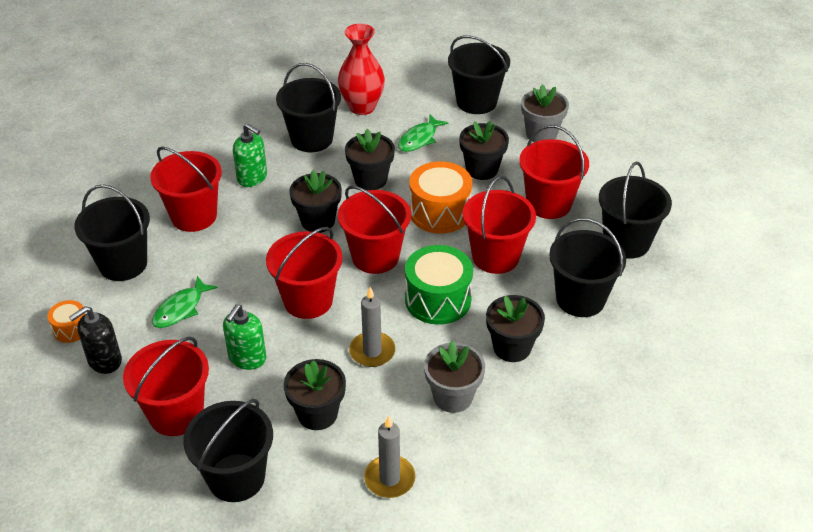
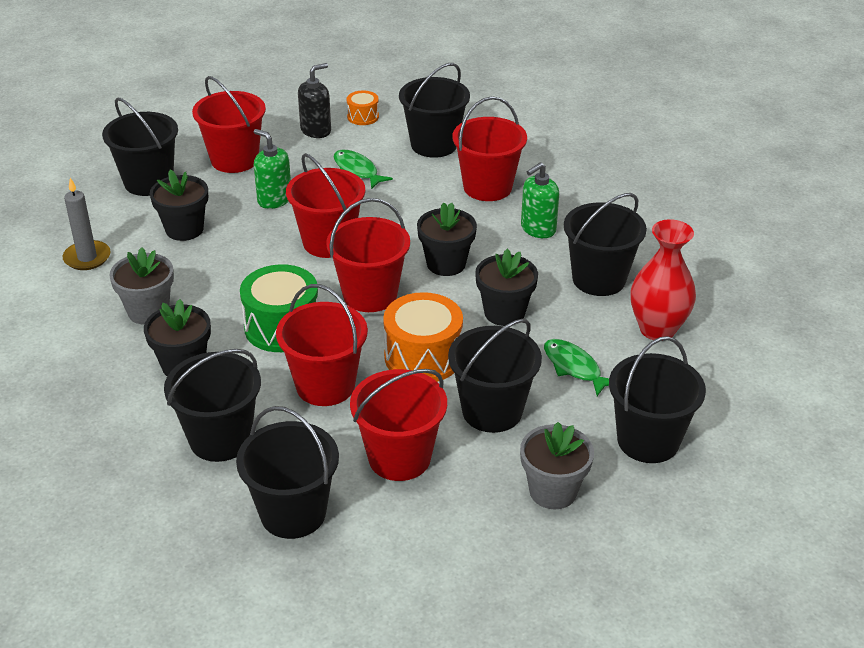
camera: 105 degrees right, 5 degrees down
(104, 361) = (316, 130): black soap dispenser -> black soap dispenser turned 75 degrees clockwise
(372, 351) = (237, 271): grey candle -> none
(482, 169) = (492, 411): black flower pot -> black bucket

